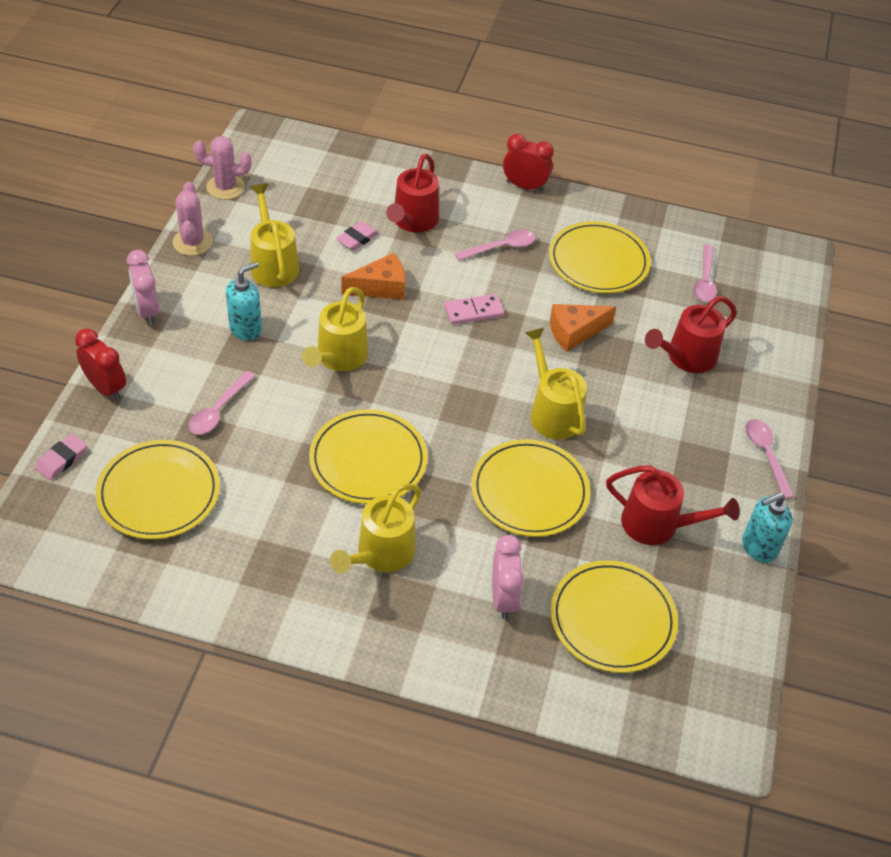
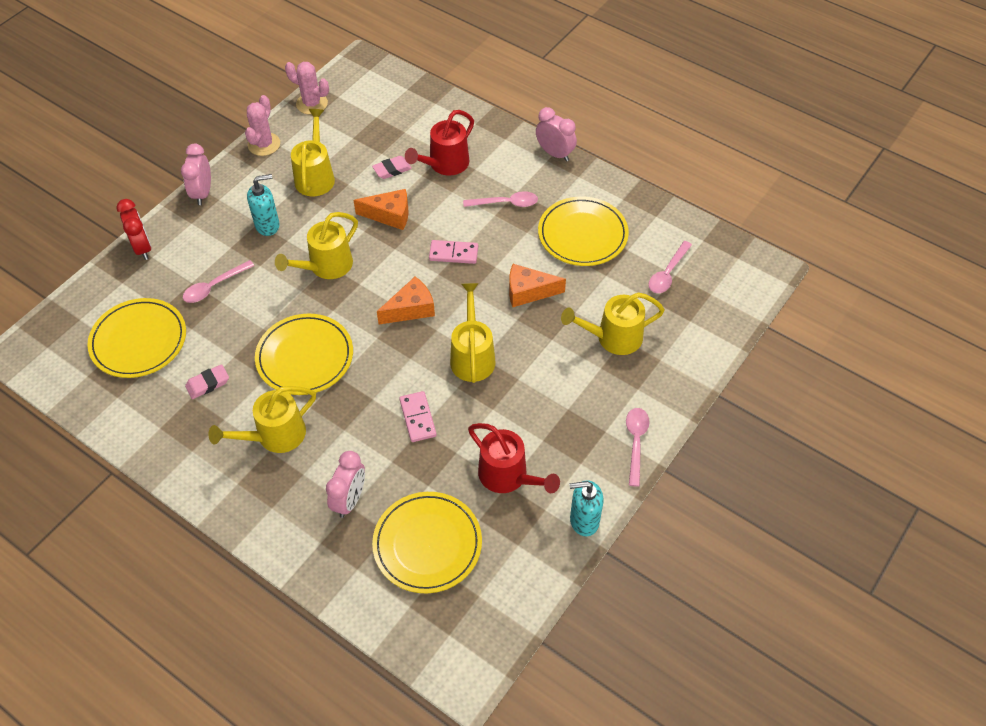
camera: 25 degrees right, 5 degrees up
(62, 459) = (84, 296): pink eraser -> pink eraser (208, 384)
(459, 380) = (411, 309): none -> orange cheese
(524, 186) = (555, 153): red clock -> pink clock
(529, 491) = (418, 418): yellow plate -> pink domino
(686, 357) = (612, 338): red watering can -> yellow watering can

